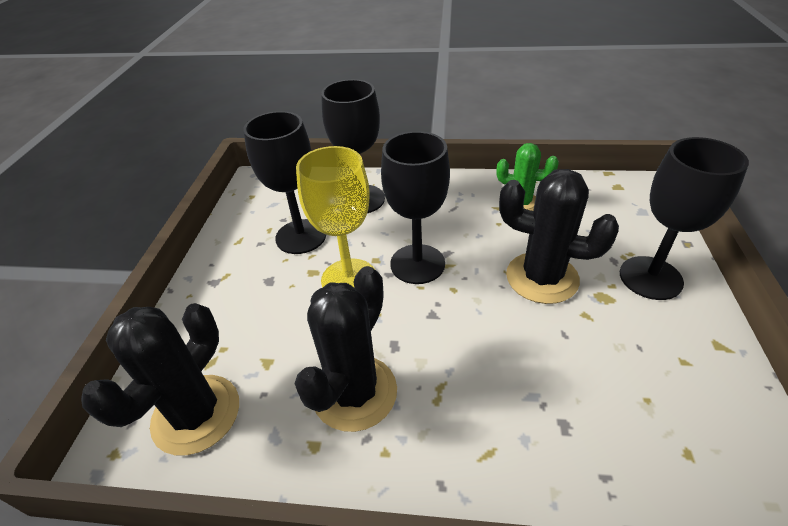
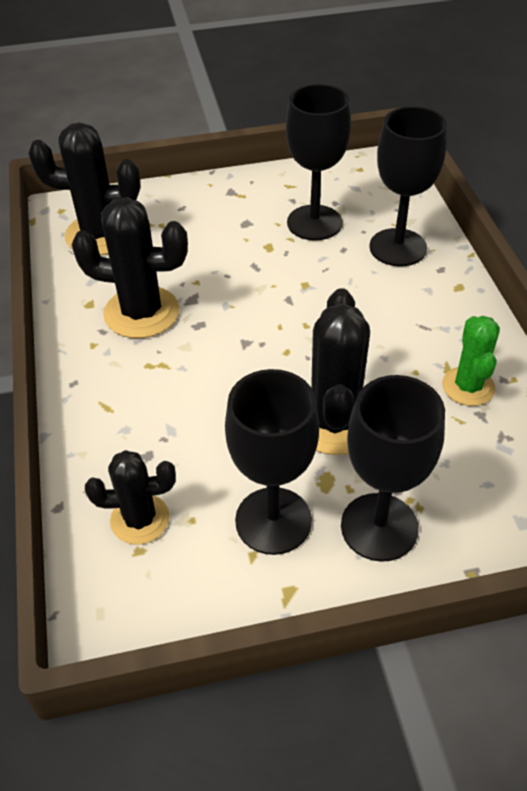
camera: 70 degrees right, 5 degrees up
(349, 279) = (268, 273): yellow goblet -> none
(417, 264) = (312, 316): black goblet -> black goblet (273, 520)
(649, 445) = (140, 519): none -> black cactus

